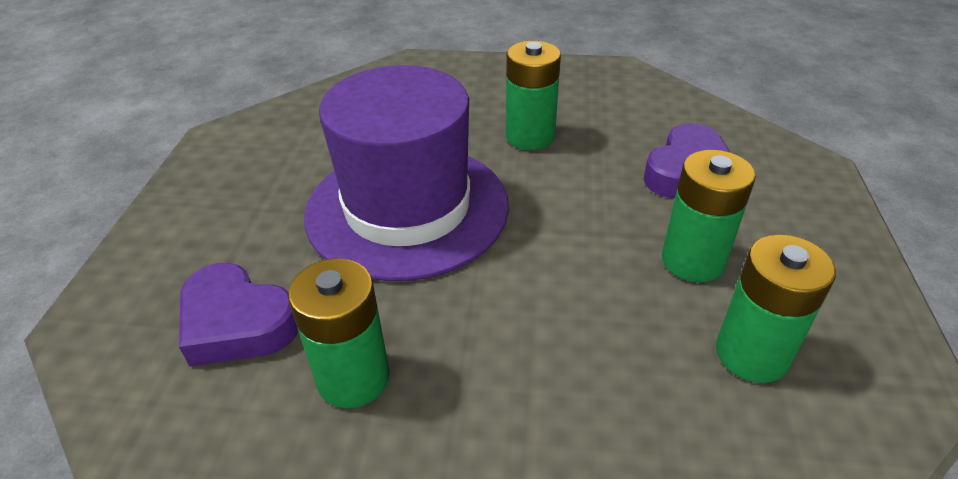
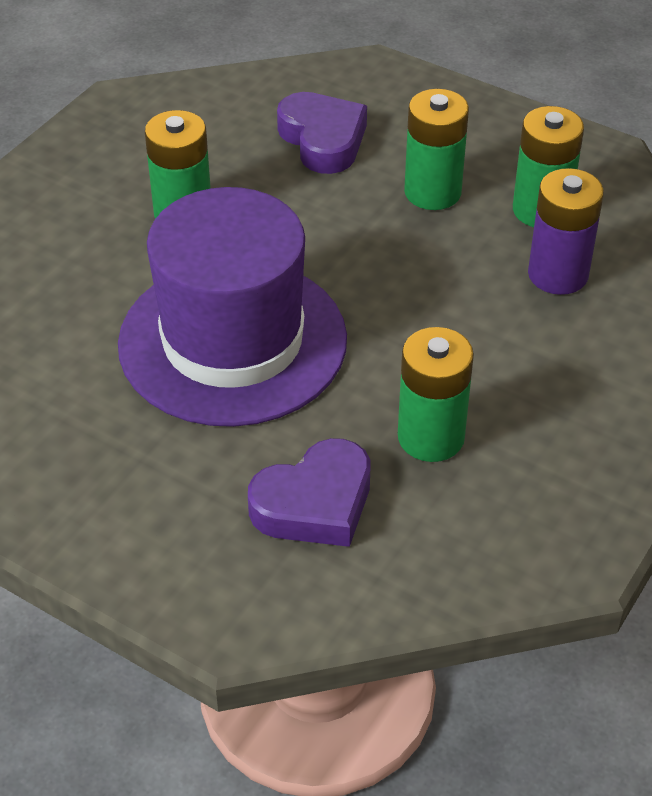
camera: 65 degrees left, 5 degrees up
(664, 405) = (558, 274): none -> purple battery

